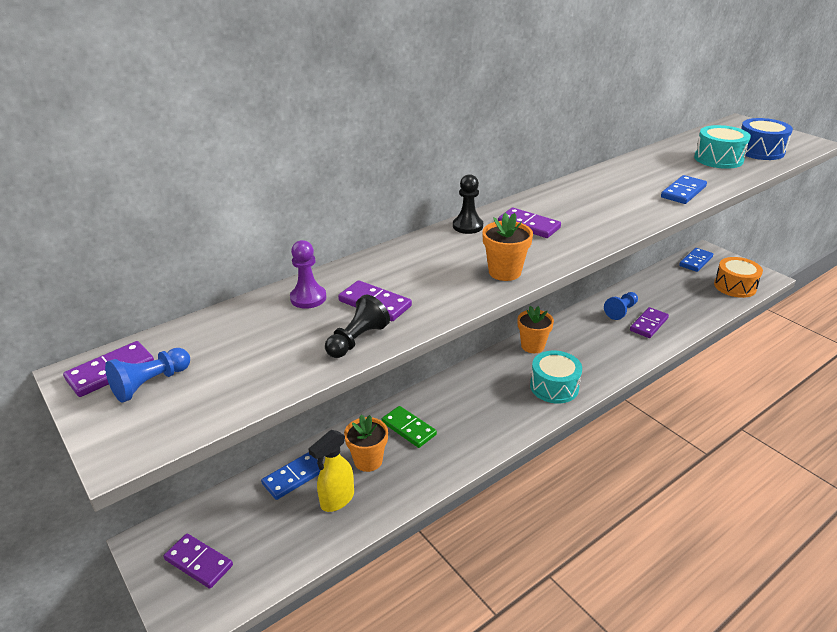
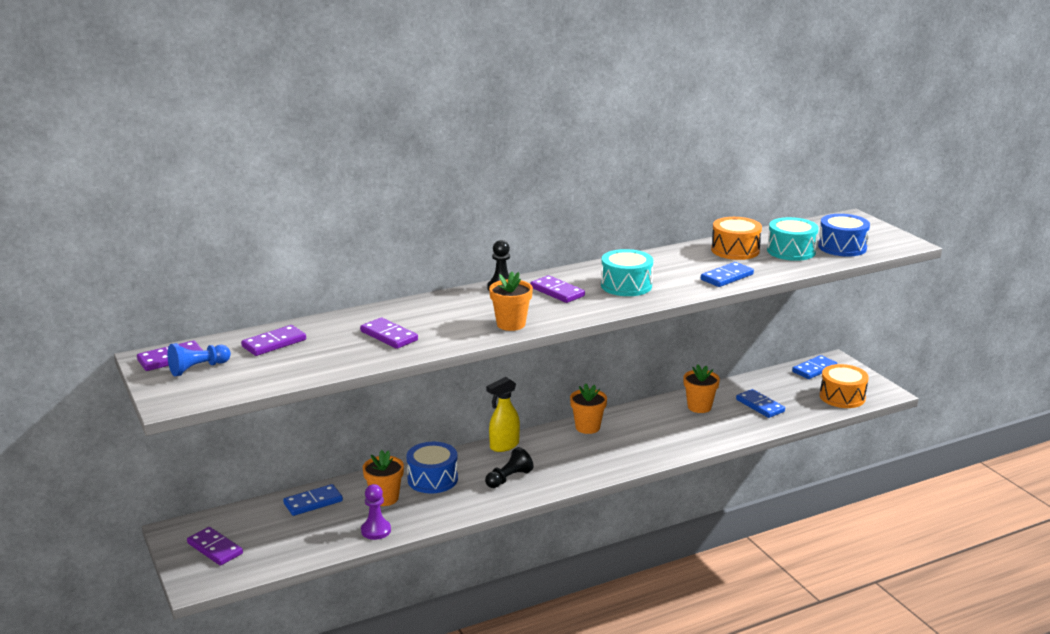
camera: 10 degrees right, 10 degrees down
(308, 298) = (336, 327): purple pawn -> purple pawn (376, 530)
(337, 500) = (346, 522): yellow spray bottle -> yellow spray bottle (504, 446)
(357, 340) = (363, 358): black pawn -> black pawn (509, 478)
(409, 428) = (432, 479): green domino -> blue drum
(554, 387) = (591, 463): turquoise drum -> turquoise drum (626, 285)
(621, 311) = (699, 407): blue pawn -> orange flower pot
(649, 324) = (722, 421): purple domino -> purple domino (274, 343)
(667, 163) = (735, 250): none -> orange drum
(672, 303) = (760, 405): none -> blue domino

